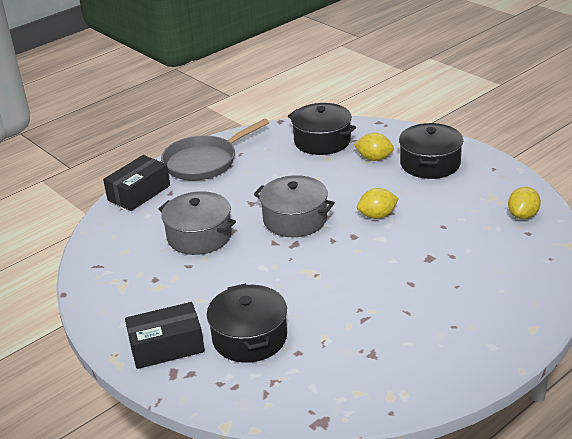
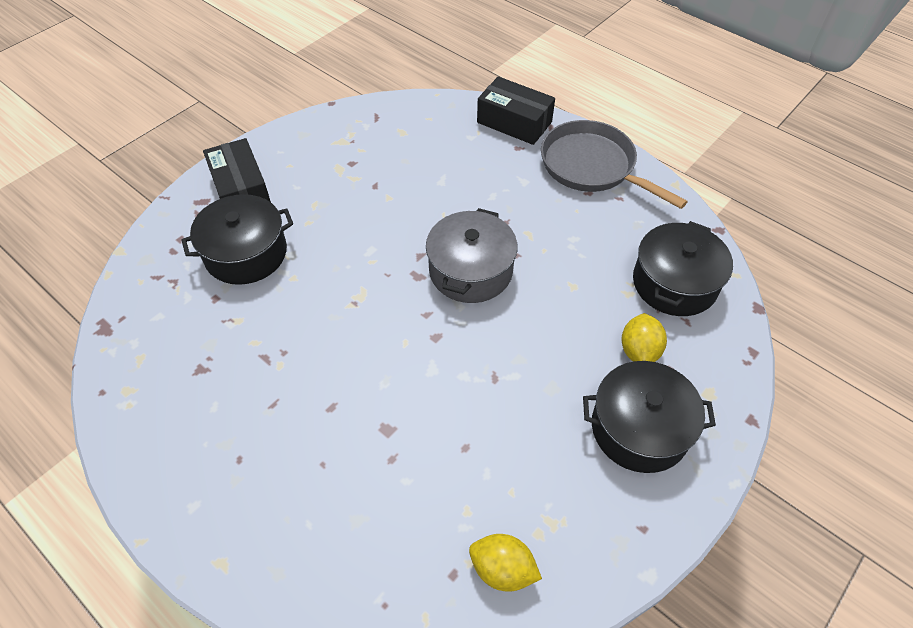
camera: 80 degrees right, 20 degrees up
(199, 236) = (431, 186): grey pot -> none
(377, 216) = (486, 362): yellow lemon -> none

